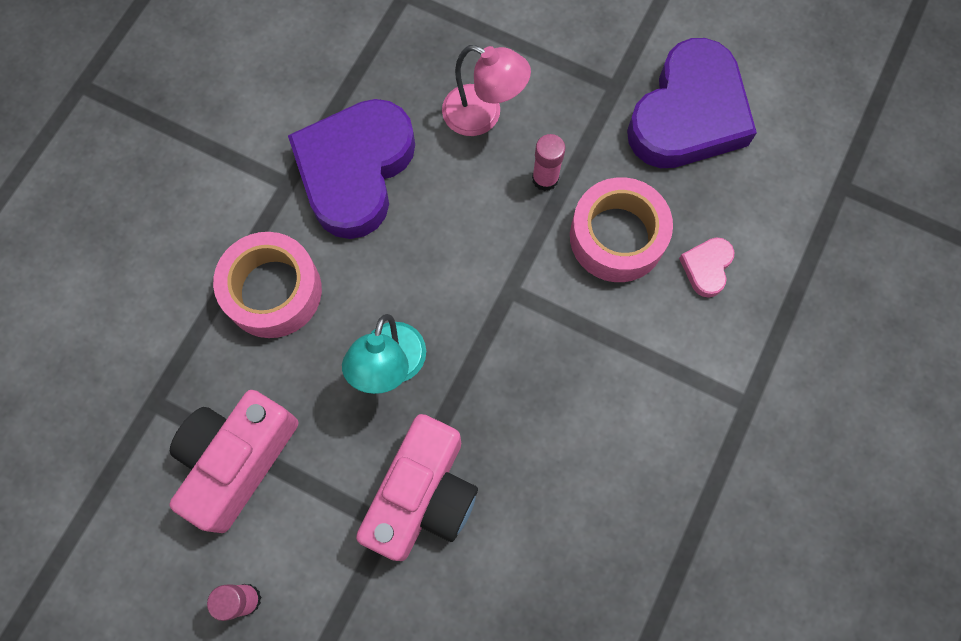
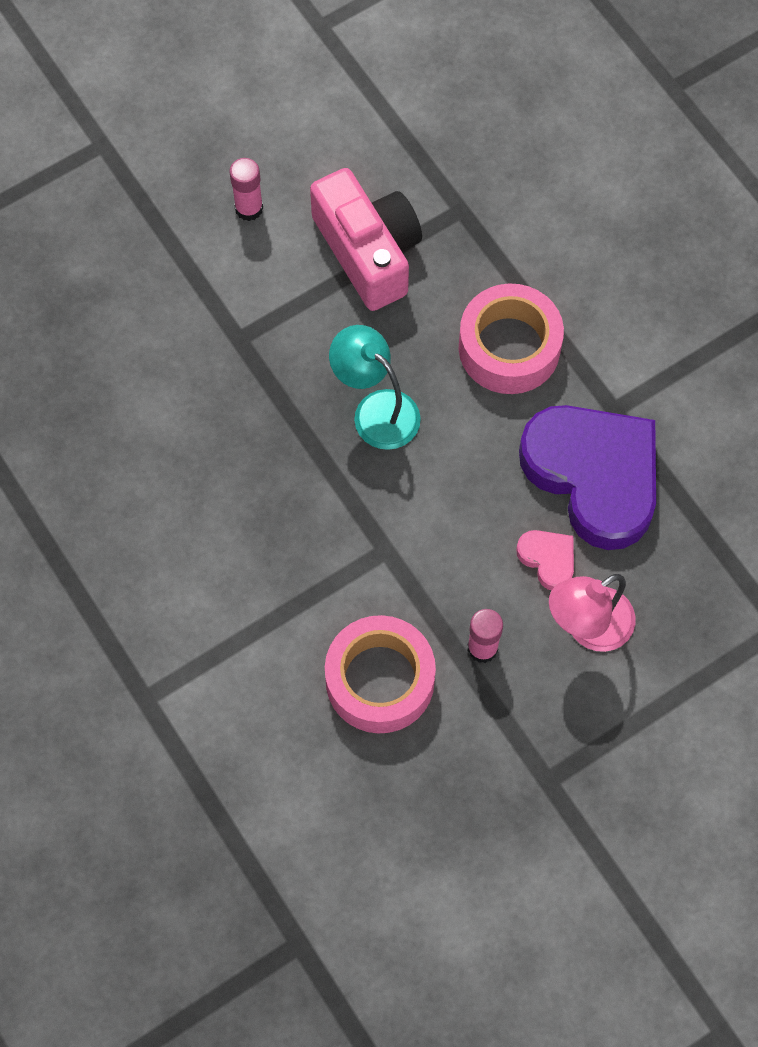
camera: 120 degrees right, 5 degrees down
(423, 495) = (245, 378): pink camera -> none
(688, 114) = (472, 836): purple heart -> none
(706, 267) = (297, 746): pink heart -> pink heart (548, 559)

